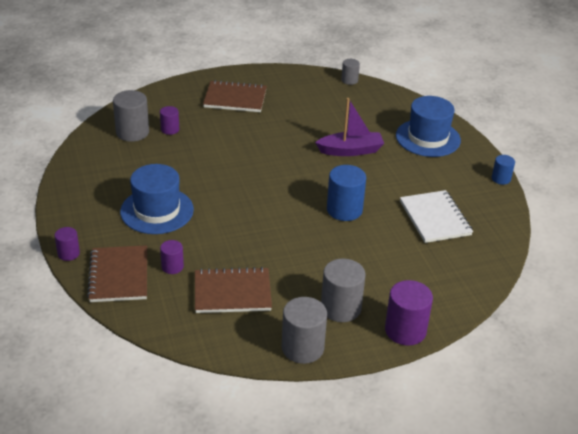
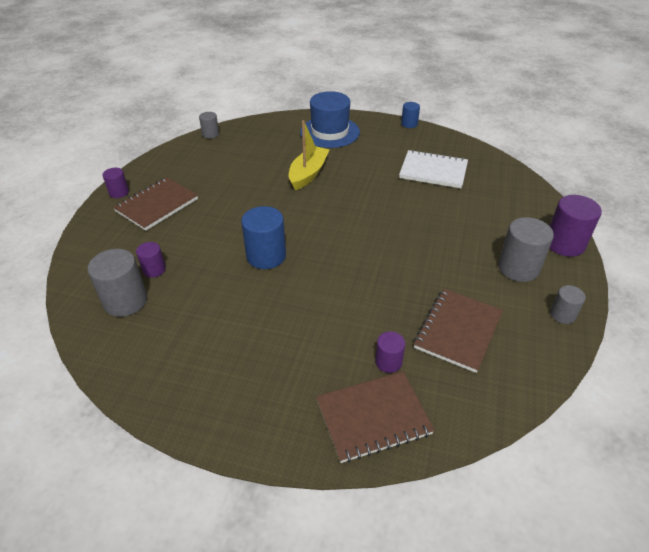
camera: 55 degrees left, 5 degrees up
(68, 253) = (298, 454): purple cylinder -> purple cylinder (119, 192)
(118, 276) = (373, 417): brown notebook -> brown notebook turned 45 degrees counterclockwise
(157, 211) = (284, 336): blue hat -> none
(302, 348) = (562, 315): grey cylinder -> grey cylinder, size x0.56
(344, 210) = (386, 211): blue cylinder -> blue cylinder (266, 256)
(350, 150) = (308, 174): purple boat -> yellow boat

